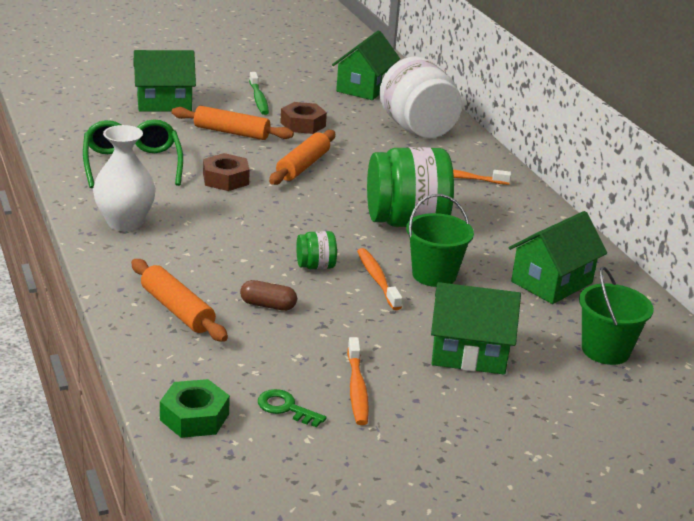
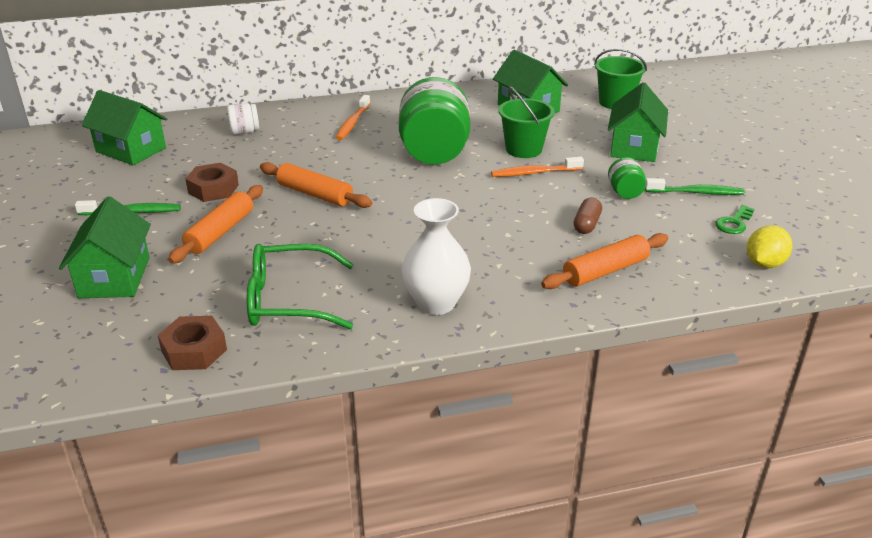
camera: 80 degrees left, 5 degrees up
(194, 417) = (764, 264): green nut -> yellow lemon
(225, 179) = (338, 239): brown nut -> brown nut (194, 350)
(315, 266) = (516, 199): green jar -> green jar (625, 192)
(357, 389) = (696, 193): orange toothbrush -> green toothbrush
(417, 129) = (244, 132): white jar -> white jar, size x0.44

